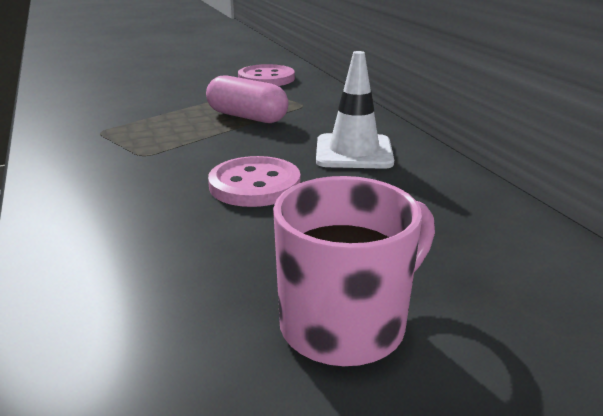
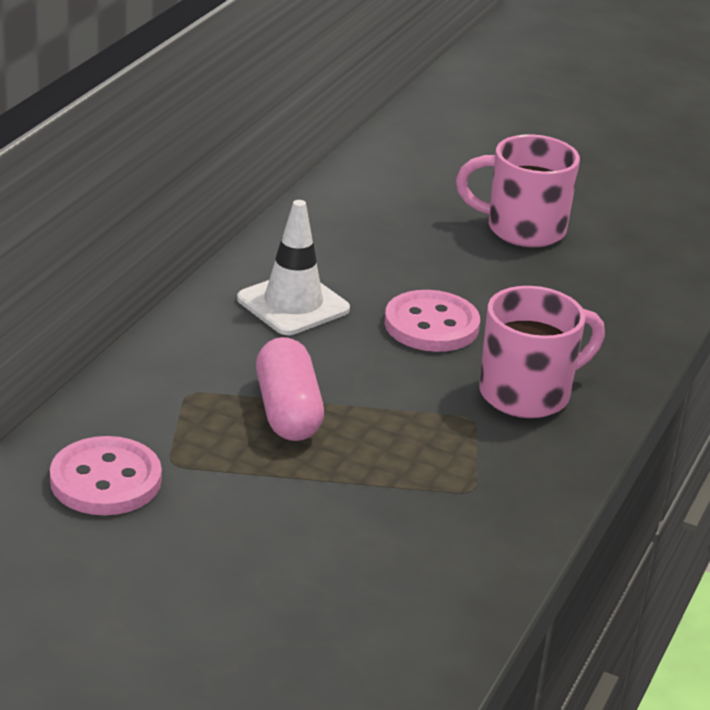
camera: 135 degrees left, 5 degrees up
(122, 181) = (527, 393): none -> pink mug

